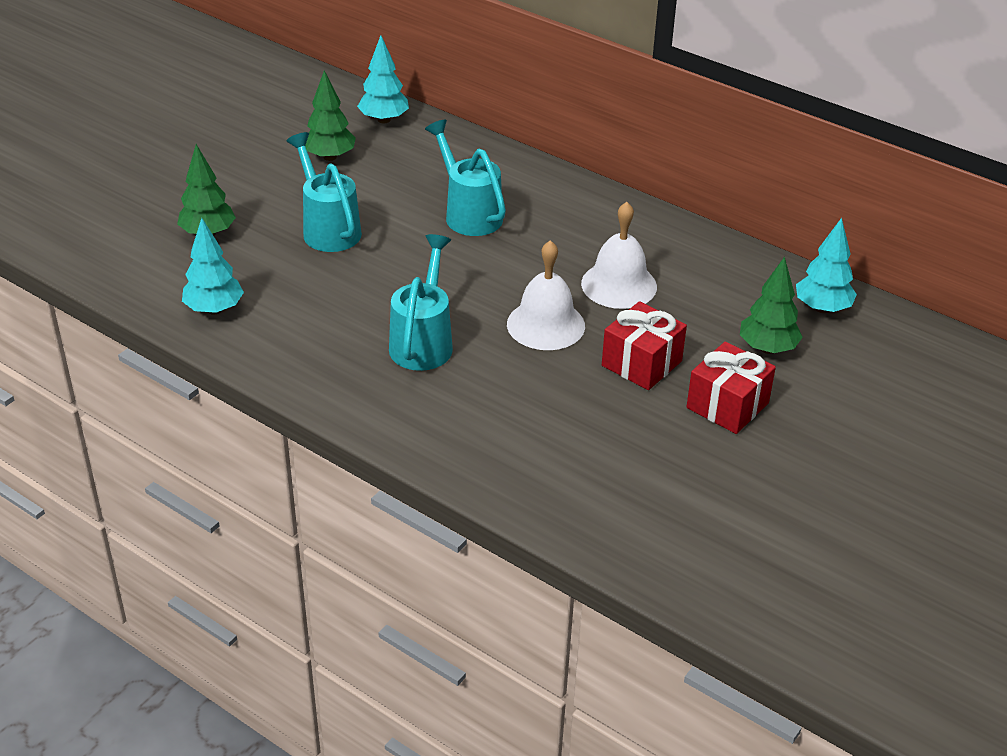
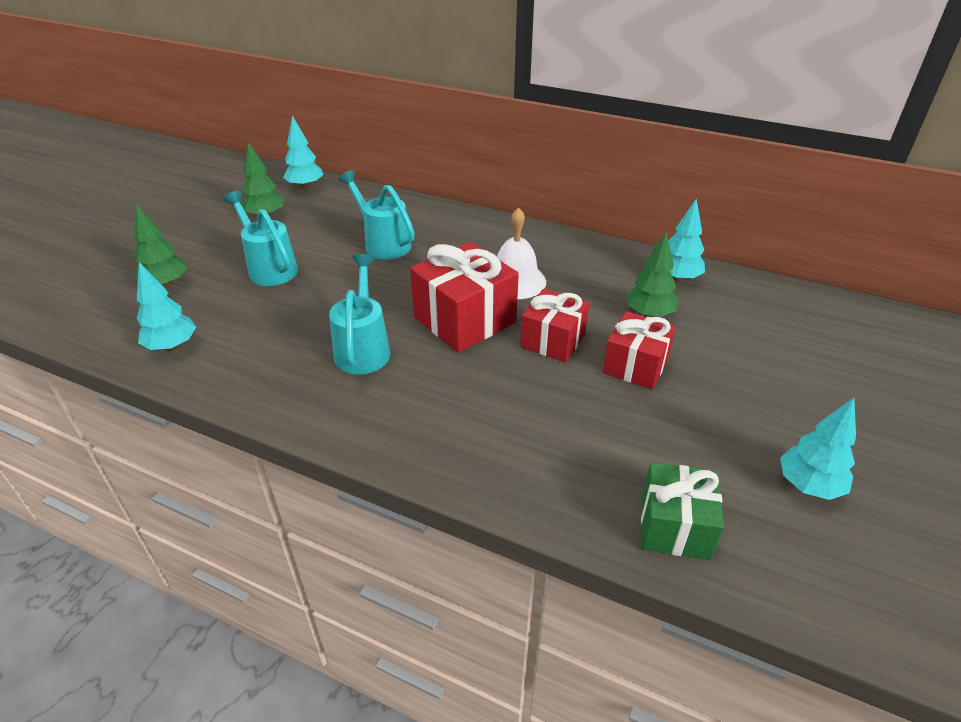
camera: 10 degrees left, 0 degrees up
(546, 325) = (465, 320): white bell -> red gift
(705, 568) = (674, 526): none -> green gift
(864, 555) = (808, 486): none -> turquoise tree

